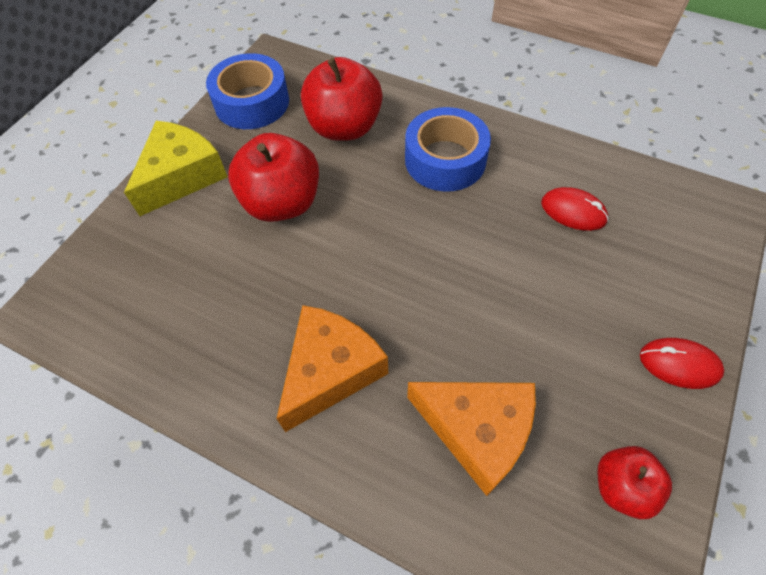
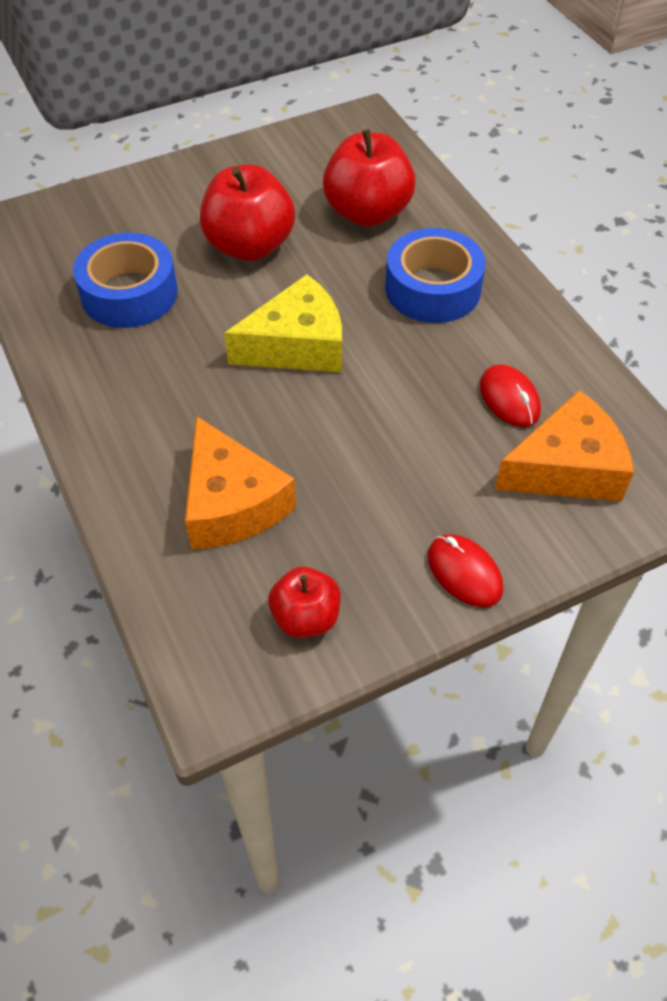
camera: 35 degrees right, 5 degrees down
(181, 176) = (189, 181): yellow cheese -> yellow cheese (297, 345)
(252, 102) = (306, 150): blue tape -> blue tape (129, 293)
(330, 371) = (162, 391): orange cheese -> orange cheese (566, 468)

